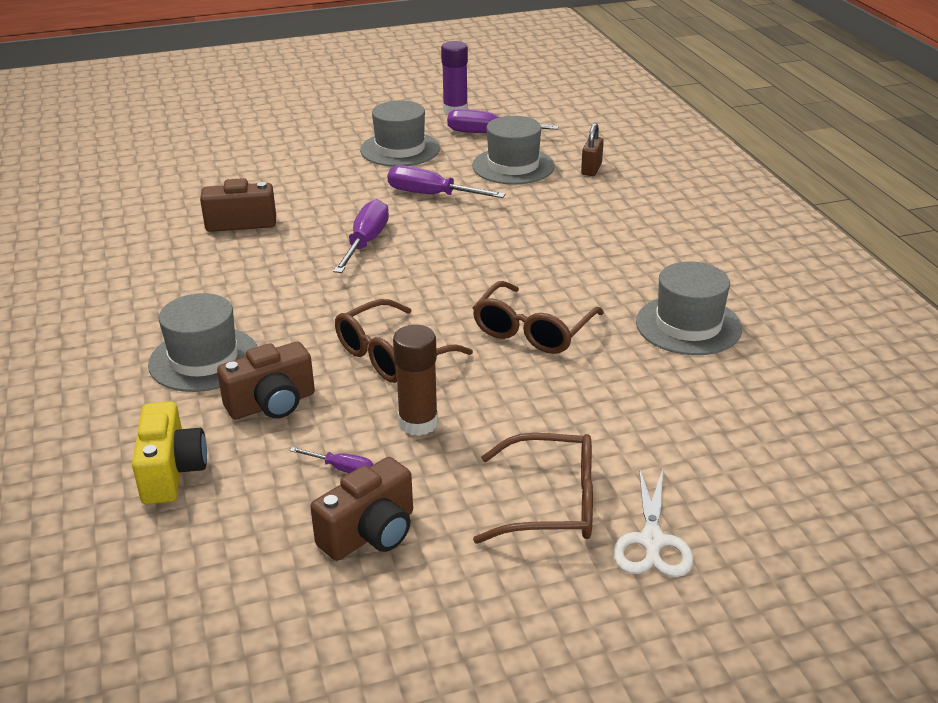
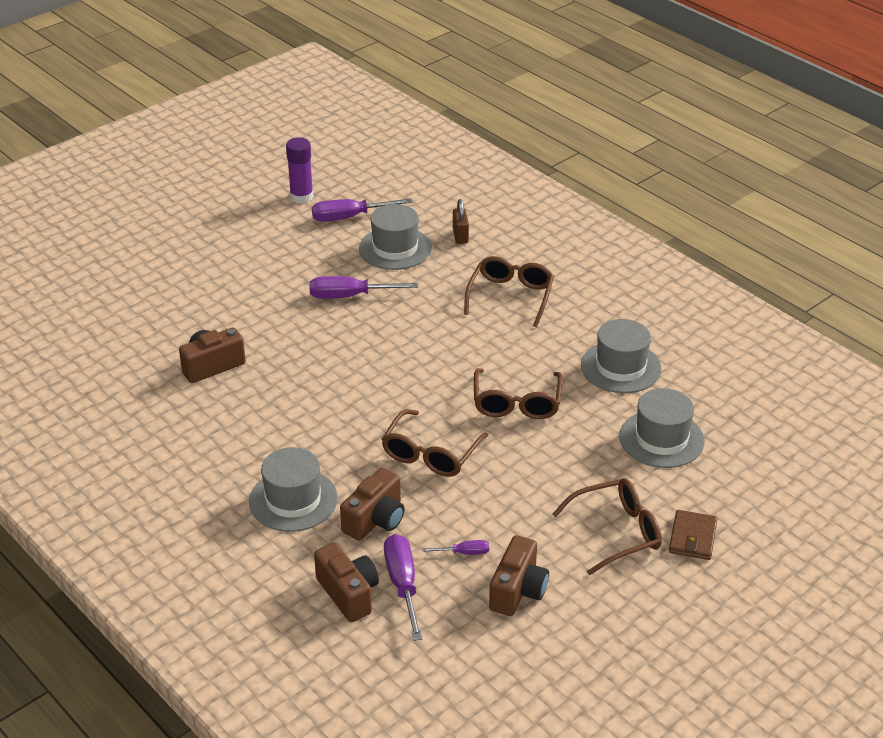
camera: 25 degrees left, 5 degrees up
(171, 472) = (348, 594): yellow camera -> brown camera
(365, 243) = (332, 358): purple screwdriver -> purple screwdriver (403, 585)
(400, 149) = (286, 253): grey hat -> grey hat (661, 439)
(418, 423) = (490, 502): brown glue stick -> none
(605, 231) = (510, 297): none -> brown glasses
(652, 541) = (692, 537): white scissors -> brown wallet

